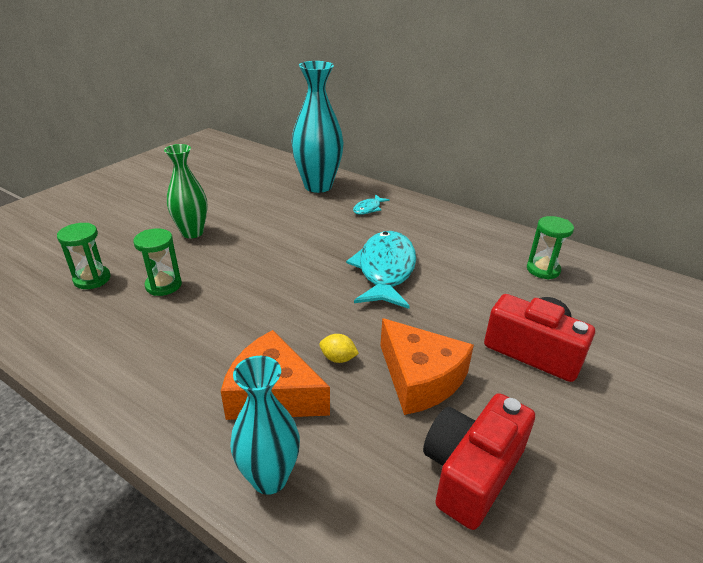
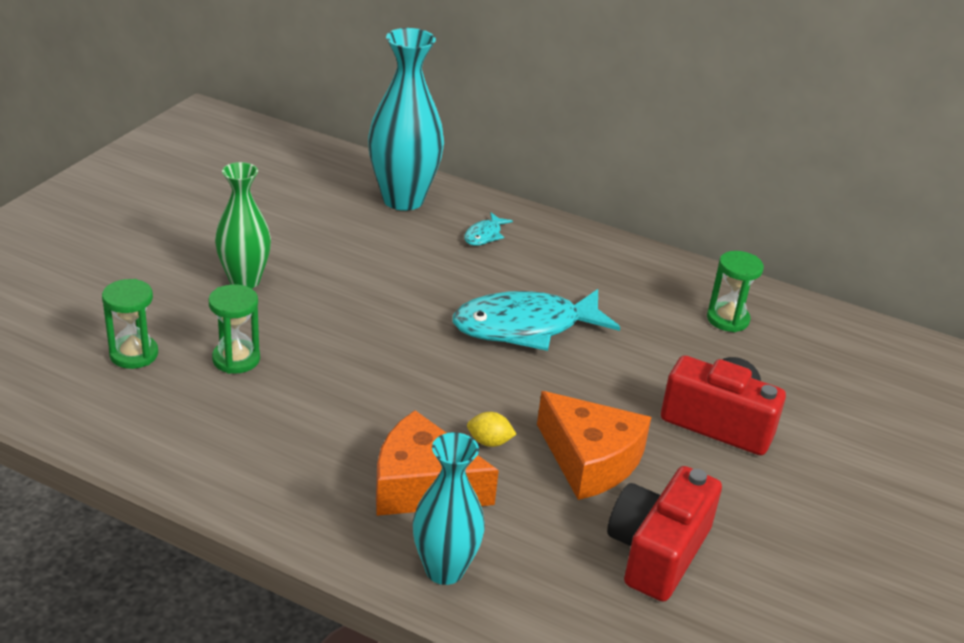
camera: 10 degrees left, 0 degrees up
(385, 270) = (525, 327): turquoise fish -> turquoise fish turned 105 degrees counterclockwise

